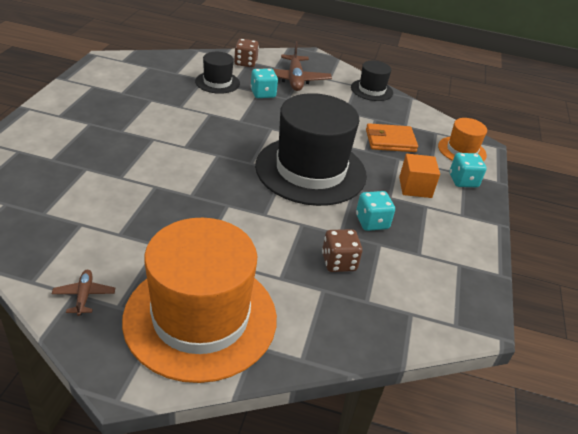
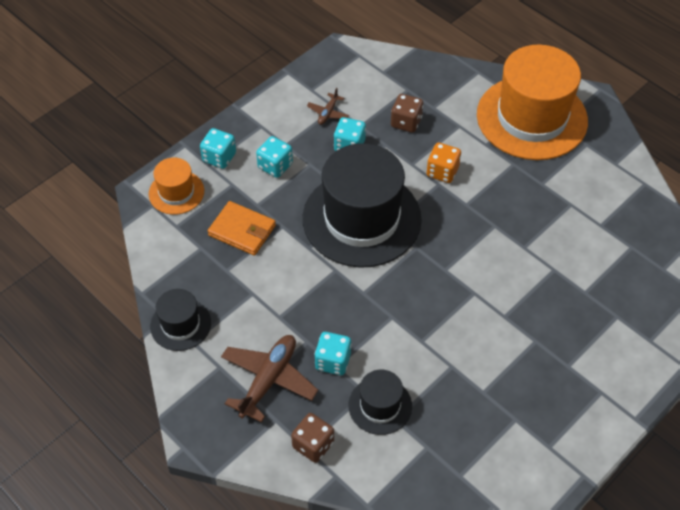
camera: 145 degrees left, 15 degrees up
(84, 296) = (608, 159): brown plane -> brown plane (328, 113)
(268, 225) = (442, 172): none -> orange dice
(415, 187) = (275, 166): orange cube -> turquoise dice

